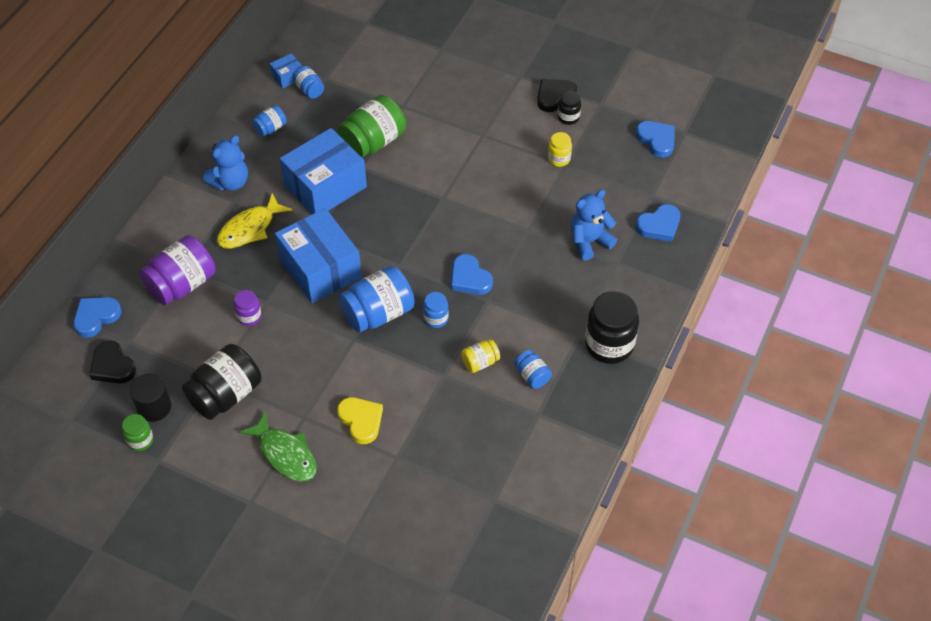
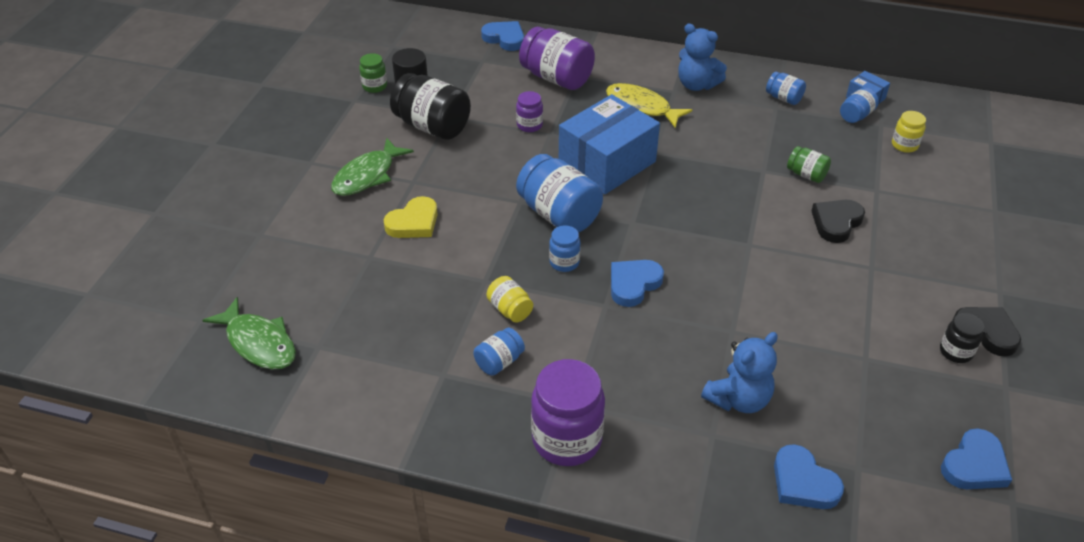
camera: 80 degrees right, 10 degrees down
(112, 366) = (453, 57): black heart -> black heart (836, 223)
(325, 186) = (722, 149): blue box -> none
(373, 142) = (806, 175): green jar -> green jar, size x0.51
(482, 544) = (259, 343): none -> green fish
(559, 159) = (872, 349): yellow jar -> yellow jar (904, 145)
(589, 241) = (738, 399): blue teddy bear -> blue teddy bear turned 90 degrees clockwise
(609, 345) = (567, 439): black jar -> purple jar

